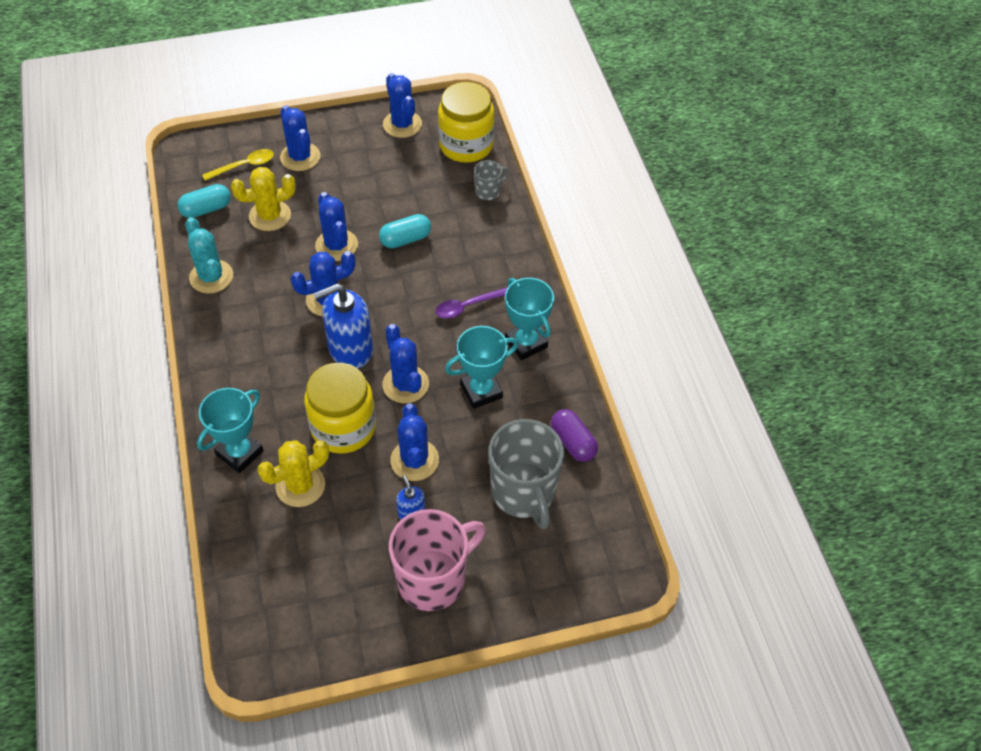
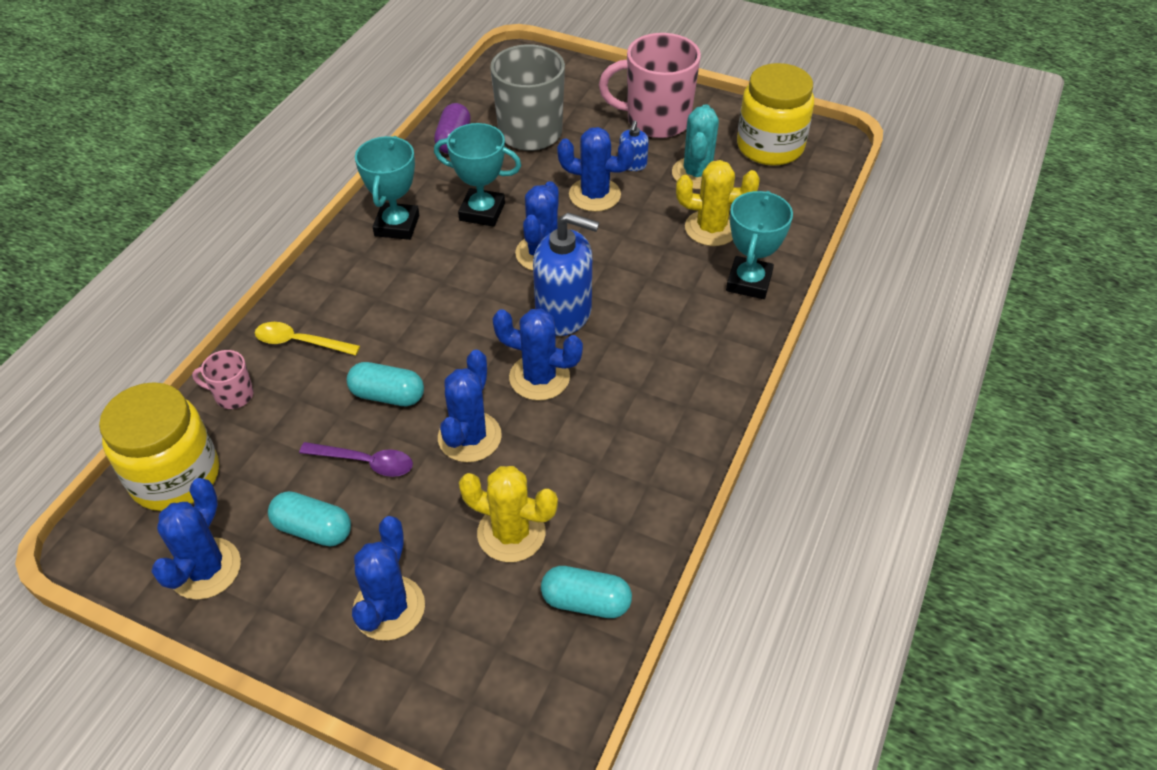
camera: 140 degrees left, 5 degrees down
(211, 277) = (650, 489): turquoise cactus -> turquoise cactus (697, 173)
(239, 453) = (749, 282): turquoise trophy -> turquoise trophy turned 60 degrees counterclockwise
(244, 166) = (477, 647): yellow spoon -> yellow spoon (300, 342)
(343, 427) = (634, 250): yellow jar -> yellow jar (770, 146)
(371, 164) = (313, 529): none -> turquoise capsule
(414, 460) = (594, 195): blue cactus -> blue cactus turned 75 degrees clockwise
(467, 306) = (408, 287): purple spoon -> purple spoon (365, 462)
(488, 191) = (233, 395): grey mug -> pink mug

